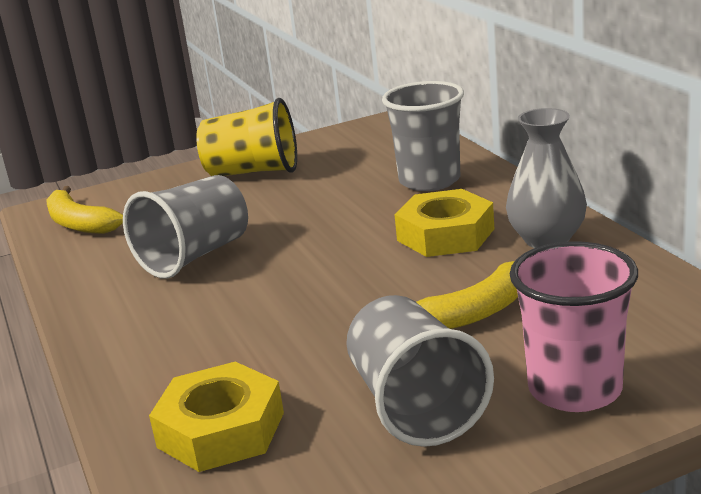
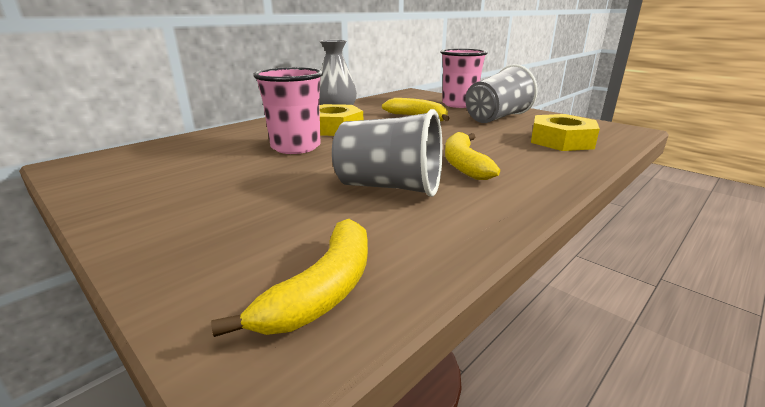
camera: 115 degrees left, 0 degrees up
(211, 309) = (464, 164): none -> yellow banana
(253, 172) = (179, 203): yellow cup -> none
(368, 210) = (296, 147): none -> pink cup
(429, 180) = (244, 138): grey cup -> none

